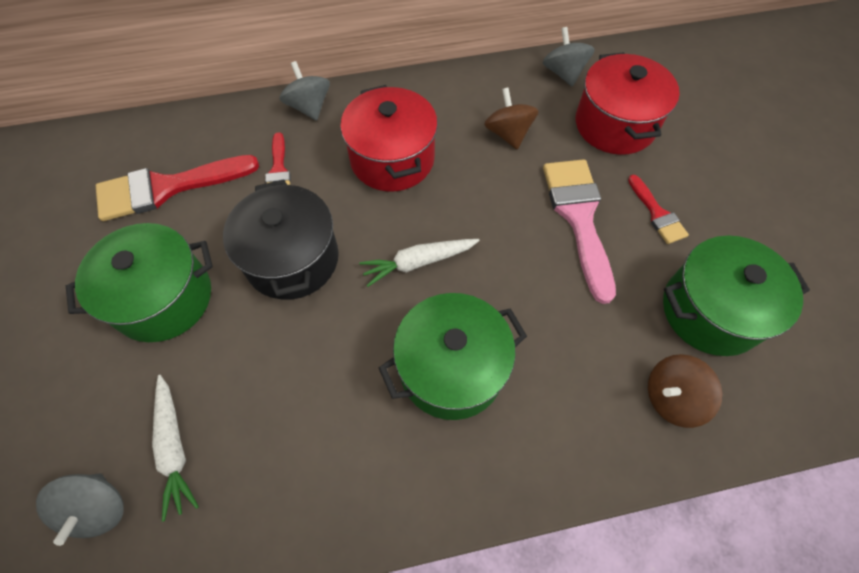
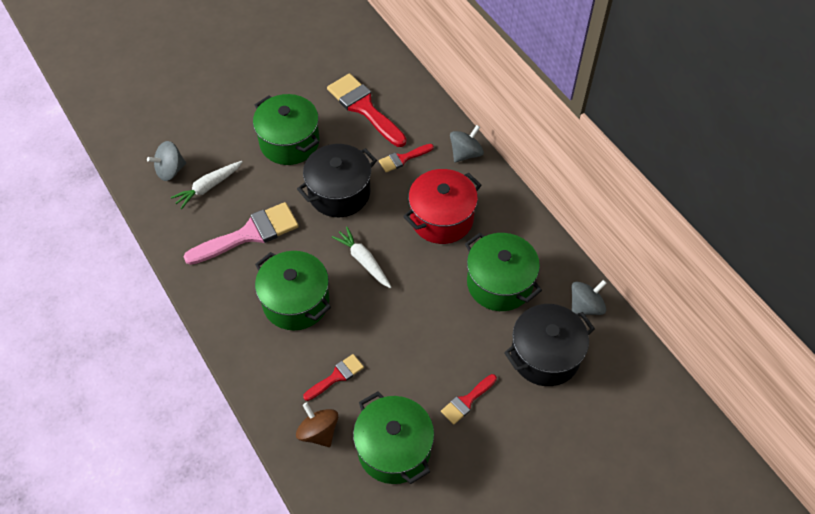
camera: 70 degrees right, 5 degrees down
(508, 134) = (499, 283): brown spinning top -> green pot
(578, 217) = (440, 348): pink brush -> pink brush (249, 234)
(589, 349) = (336, 376): none -> red brush
(615, 125) = (545, 355): red pot -> black pot

